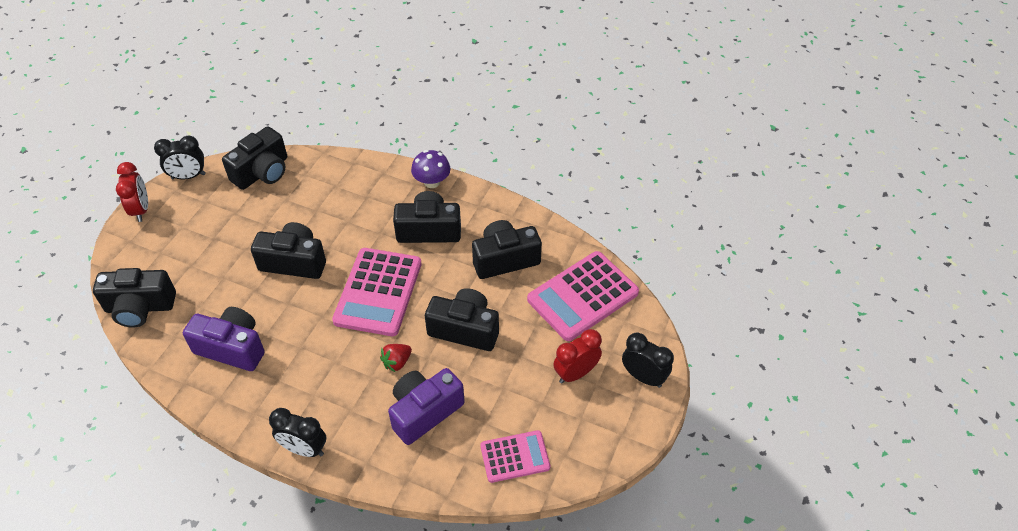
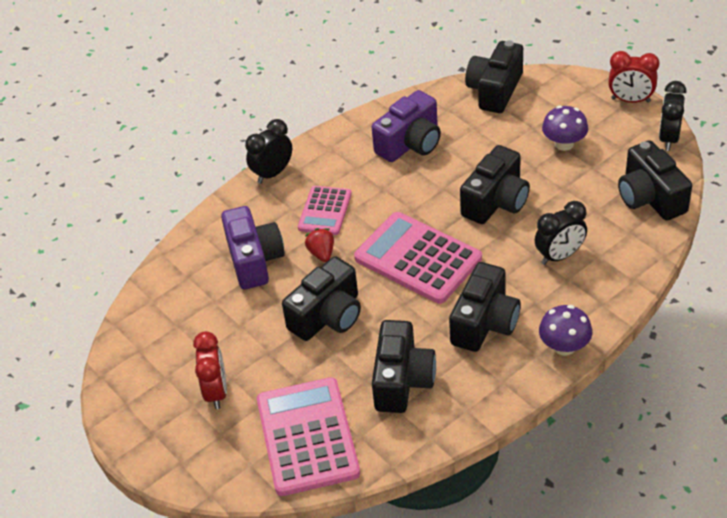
camera: 120 degrees right, 5 degrees down
(209, 238) = (564, 144): none -> purple mushroom
(515, 456) = (164, 312): pink calculator -> pink calculator (325, 211)
(643, 377) = (172, 451): black clock -> black clock (559, 256)

